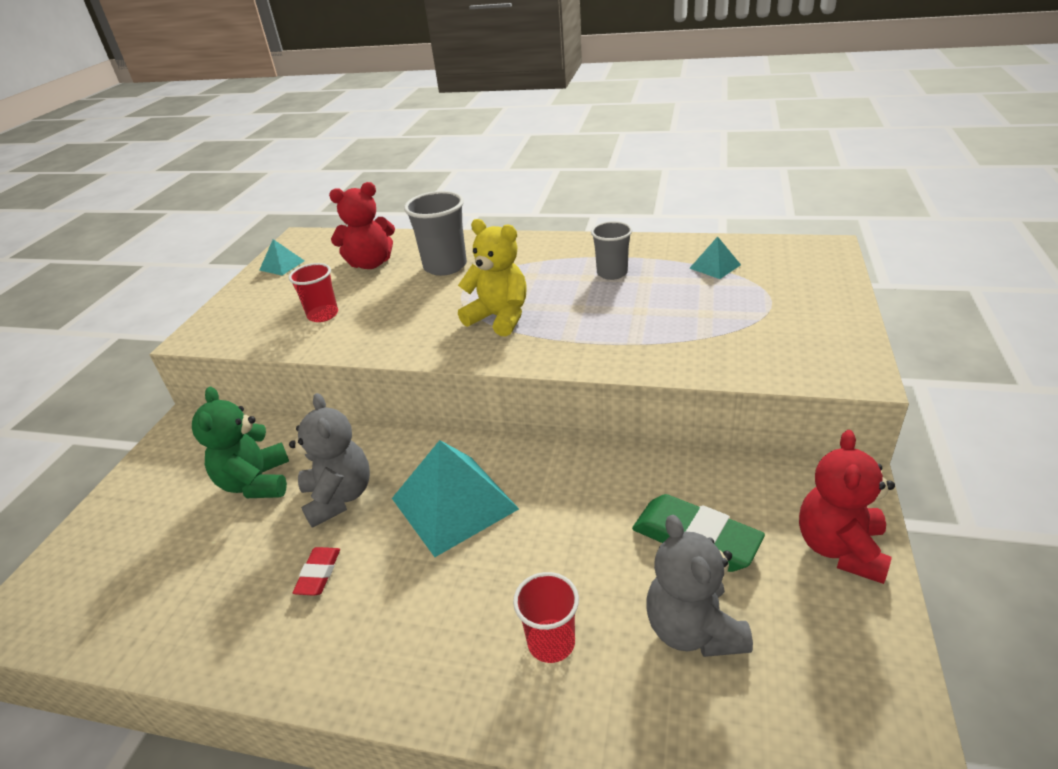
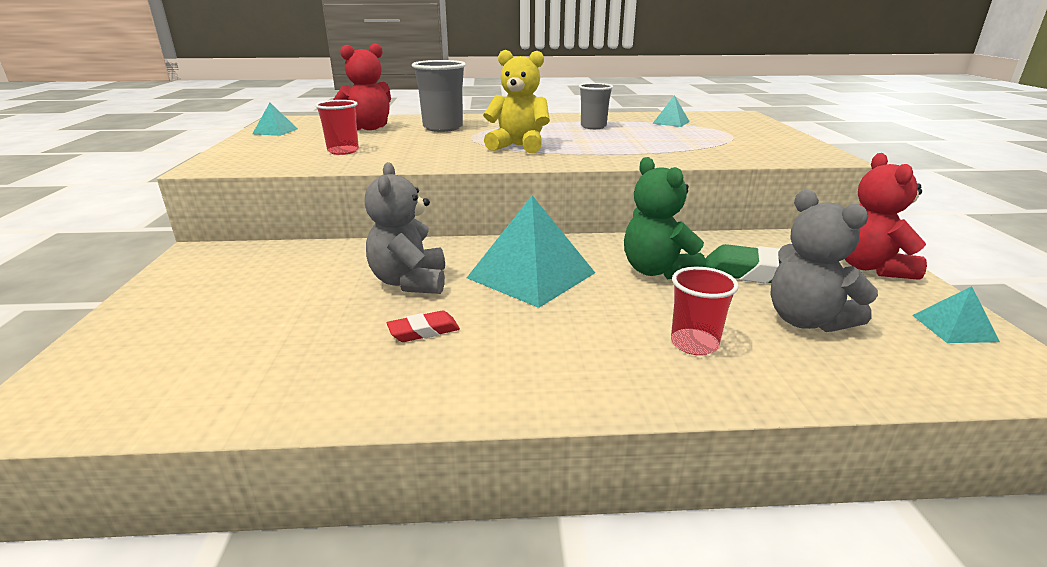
camera: 20 degrees left, 10 degrees down
(256, 483) = (309, 281): green teddy bear -> green teddy bear (657, 271)
(318, 574) = (424, 331): red eraser -> red eraser turned 75 degrees clockwise
(339, 497) = (410, 282): grey teddy bear -> grey teddy bear turned 150 degrees counterclockwise
(860, 675) = (954, 328): none -> turquoise pyramid

